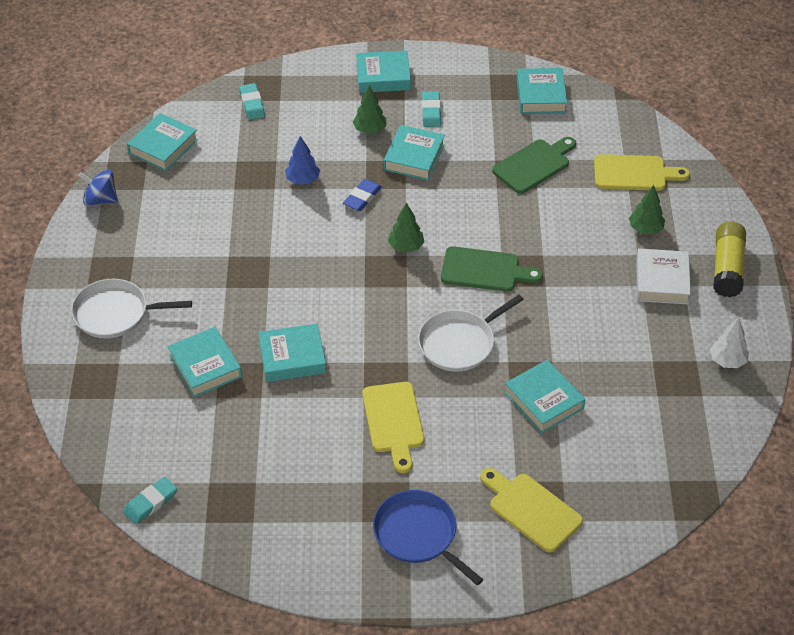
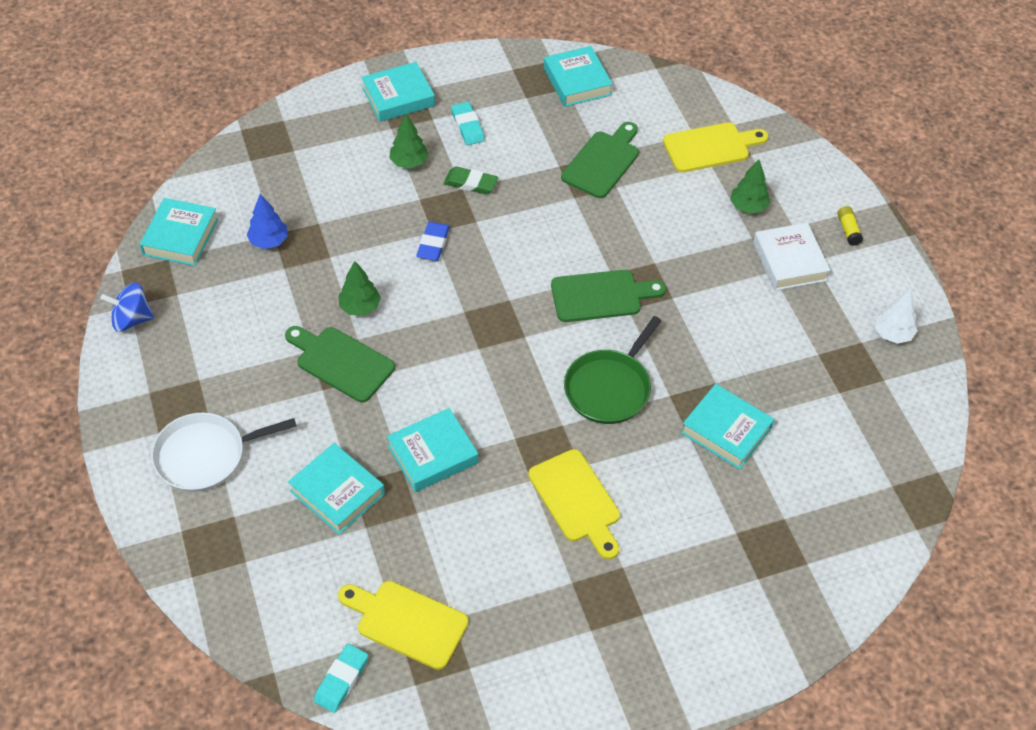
camera: 20 degrees left, 5 degrees up
(249, 270) = (341, 362): none -> green cutting board
(252, 104) = (263, 162): turquoise eraser -> none
(303, 180) = (358, 239): blue tree -> blue tree (269, 241)
(406, 247) = (504, 290): green tree -> green tree (360, 307)
(414, 157) = (470, 183): turquoise book -> green eraser
(418, 535) = (659, 628): blue pan -> none
(460, 343) = (609, 388): white pan -> green pan
(531, 510) = (766, 562): yellow cutting board -> yellow cutting board (407, 622)
(727, 268) = (848, 230): yellow glue stick -> yellow glue stick, size x0.47

